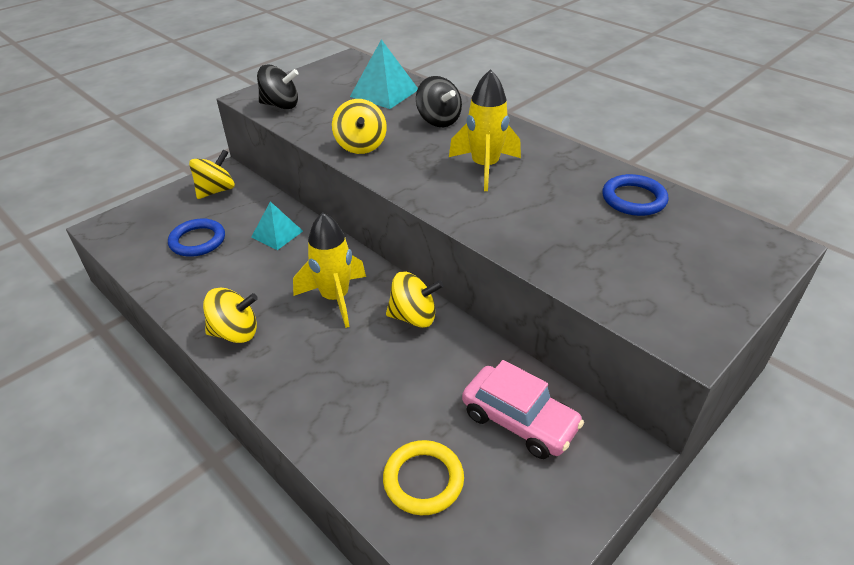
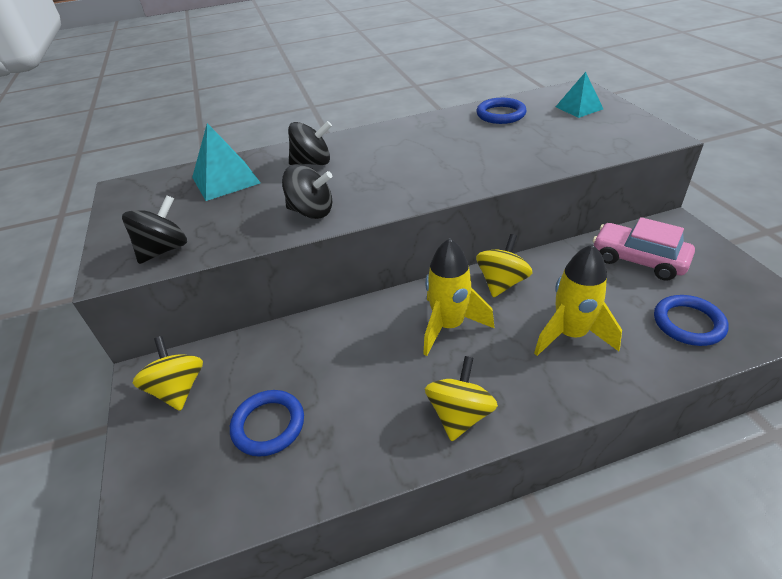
camera: 60 degrees left, 0 degrees up
(277, 234) = (314, 349): turquoise pyramid -> turquoise pyramid (579, 108)
(361, 145) = (311, 212): yellow spinning top -> black spinning top
(423, 480) = (688, 323): yellow ring -> blue ring
(485, 167) = (410, 158): yellow rocket -> yellow rocket (570, 334)
(519, 420) = (638, 260): pink car -> pink car turned 120 degrees counterclockwise

